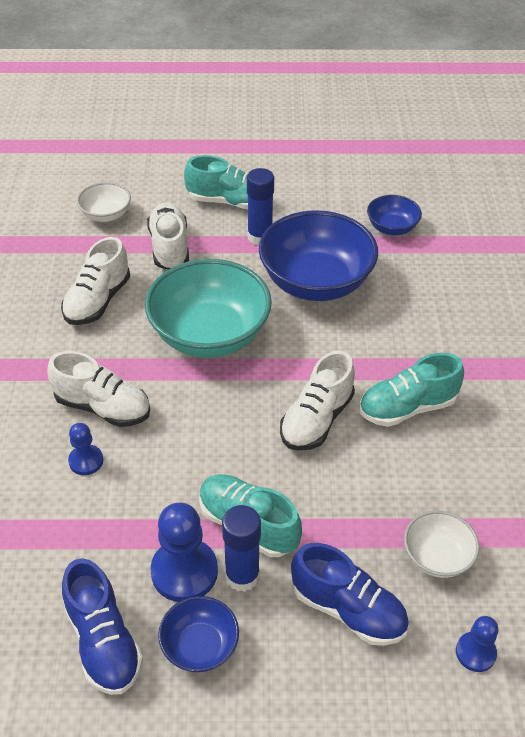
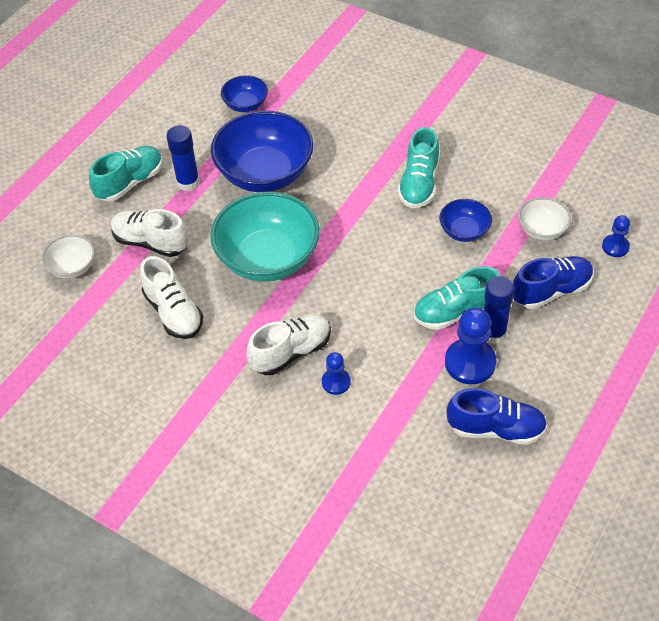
camera: 55 degrees left, 5 degrees up
(200, 646) = (531, 378): blue bowl -> blue bowl (464, 231)
(316, 419) = (394, 235): white shoe -> none

